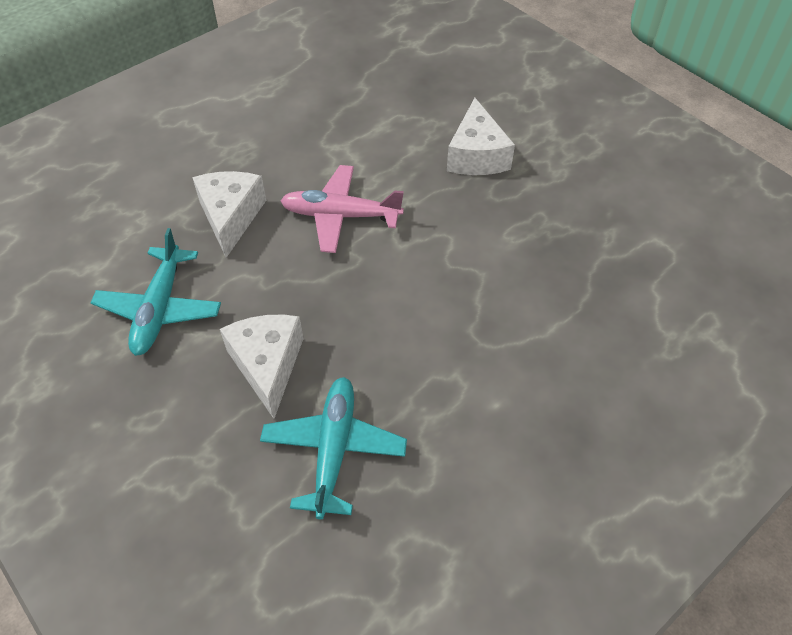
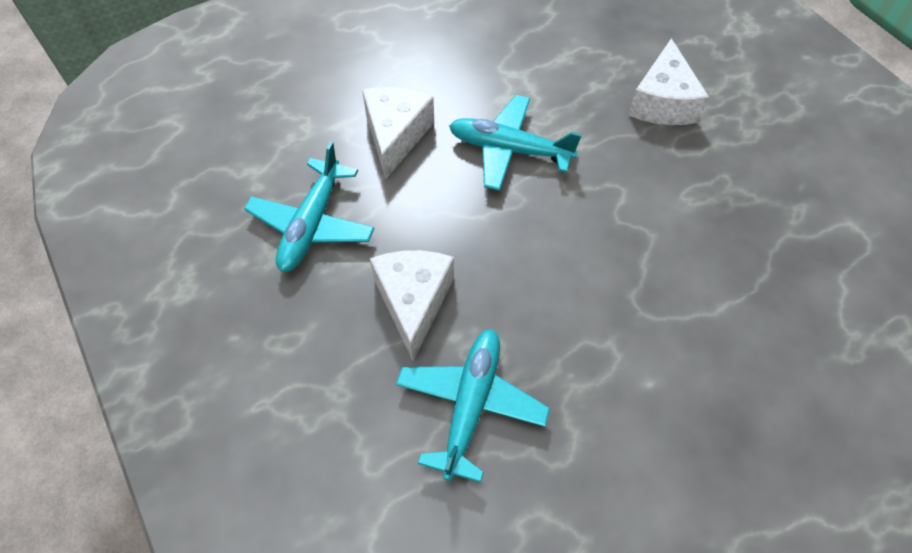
camera: 10 degrees right, 5 degrees up
(340, 216) = (509, 150): pink plane -> turquoise plane

